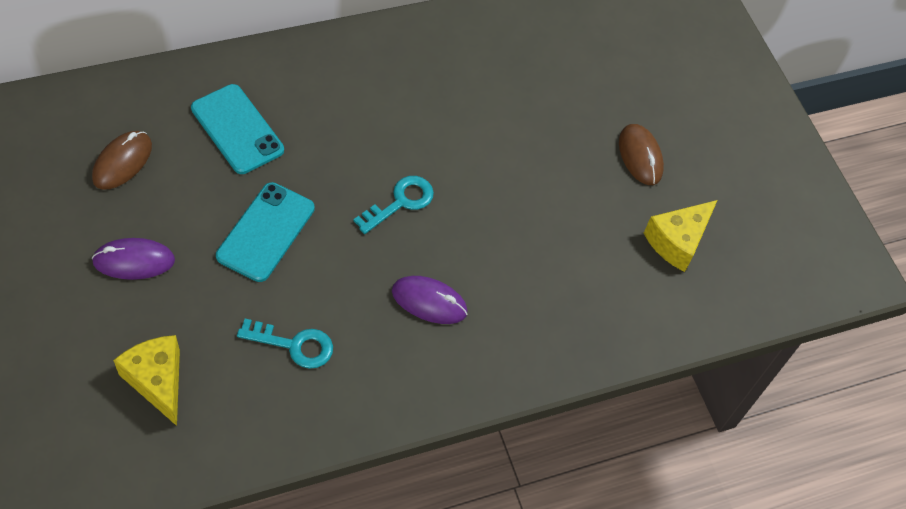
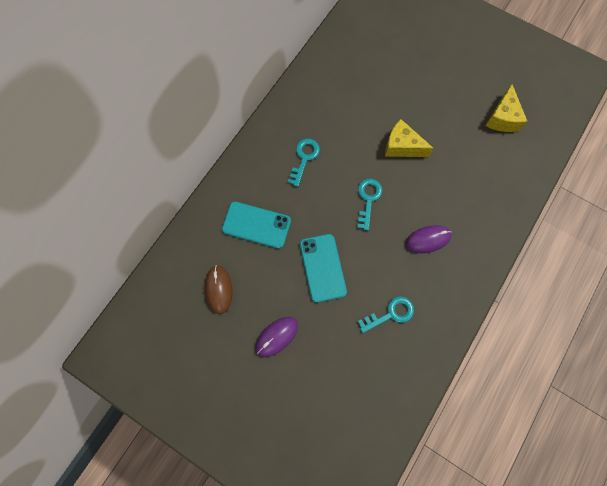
camera: 30 degrees left, 15 degrees up
(157, 381) = (348, 387): yellow cheese -> yellow cheese (402, 146)
(369, 102) = (304, 158): none -> turquoise key
(640, 156) = (449, 87): brown mouse -> none

